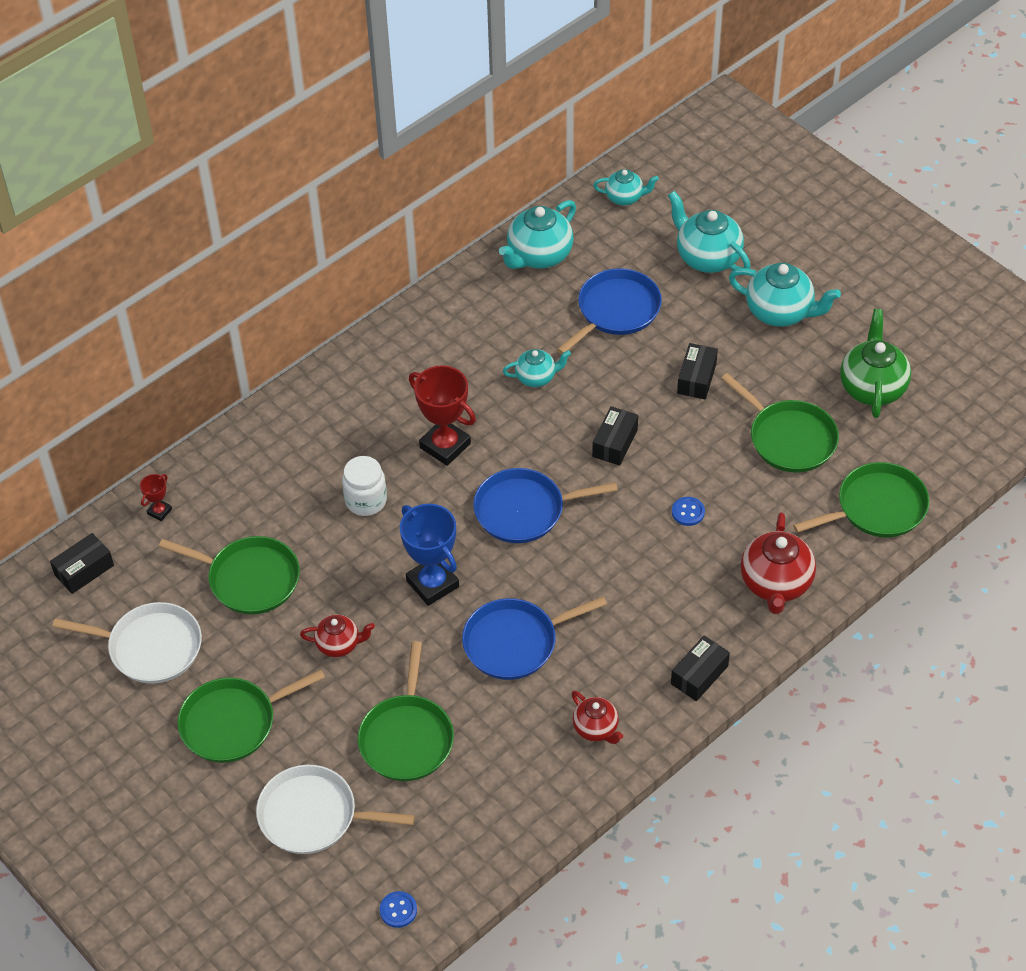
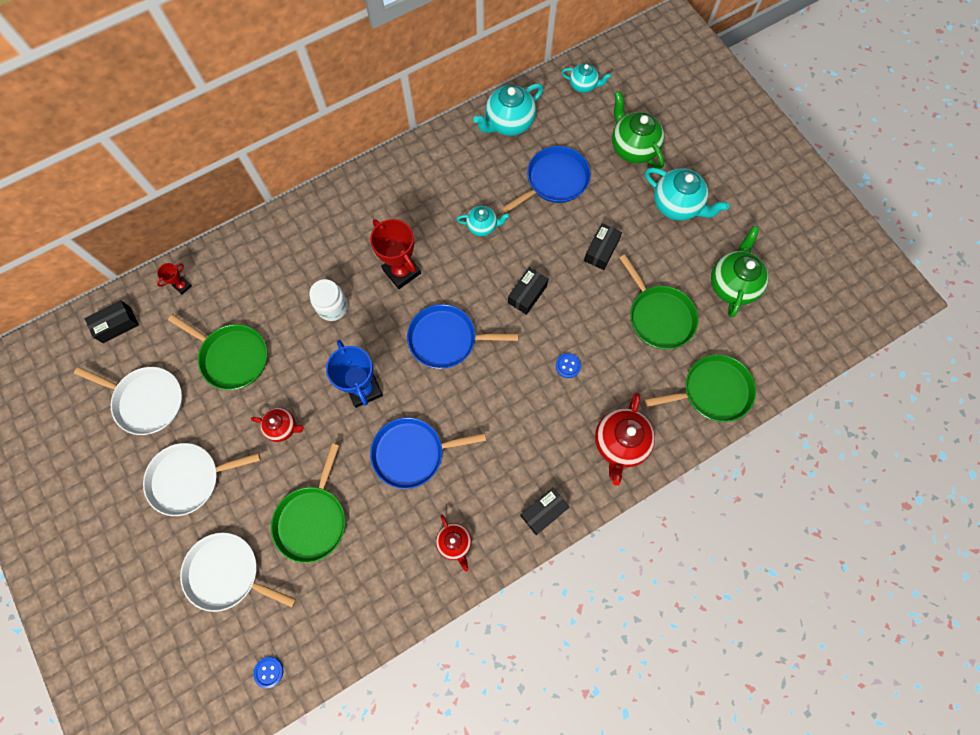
camera: 10 degrees right, 20 degrees up
(233, 723) = (189, 479): green pan -> white pan
(707, 257) = (633, 148): turquoise teapot -> green teapot

